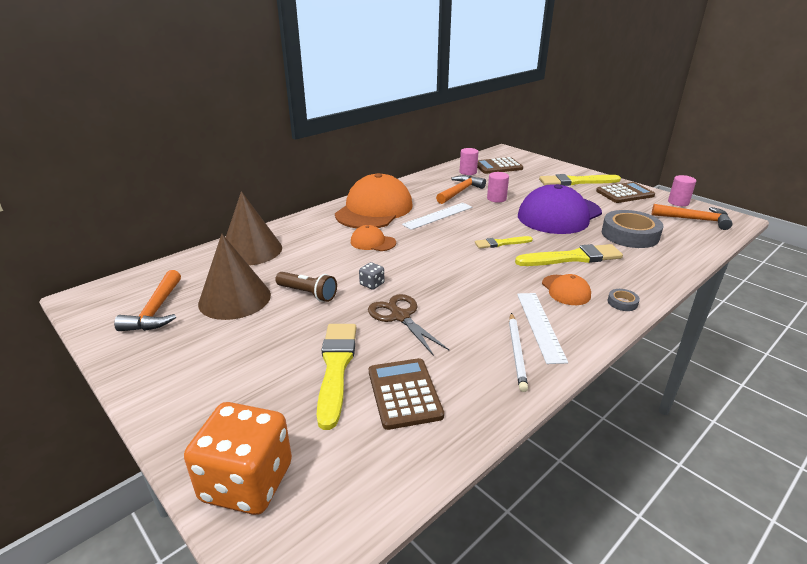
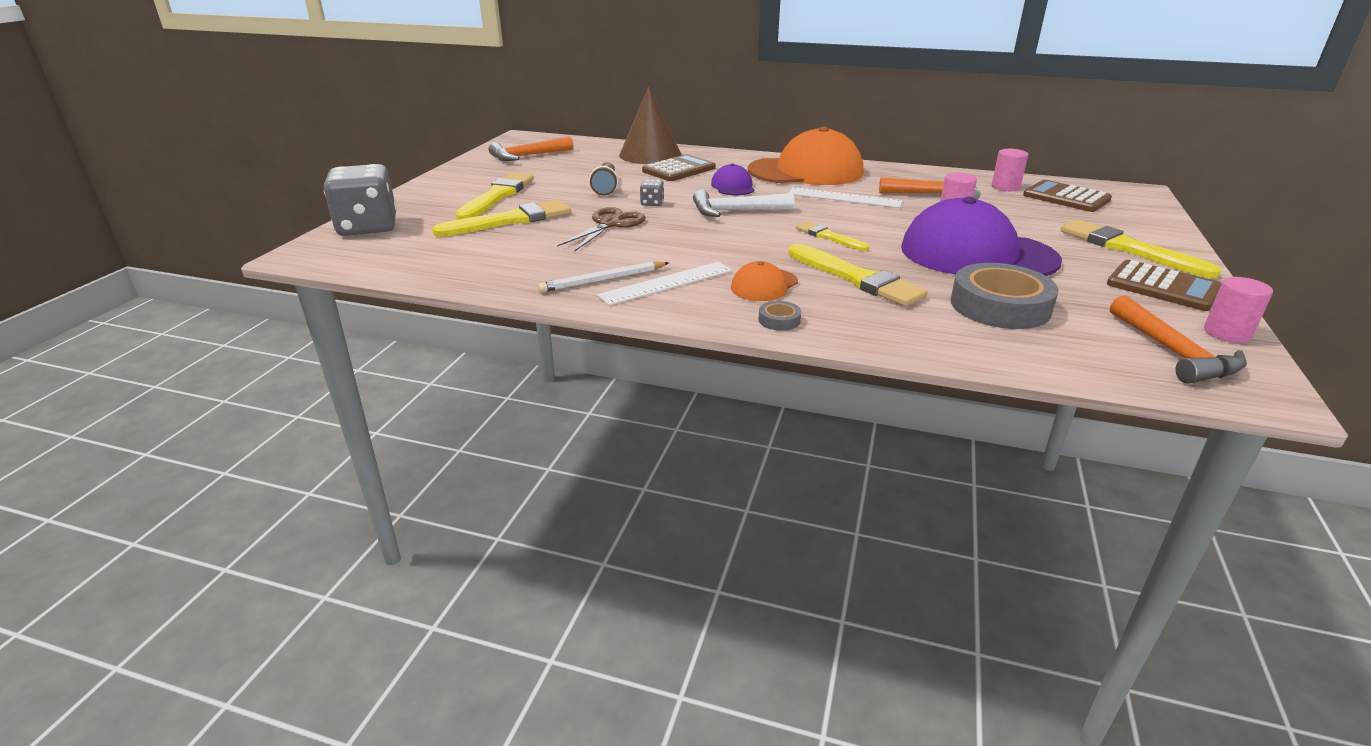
camera: 60 degrees right, 0 degrees up
(235, 299) = (569, 170): brown cone -> none
(247, 482) = (368, 227): orange dice -> grey dice
(256, 359) = (497, 196): none -> yellow brush
(373, 242) = (733, 186): orange cap -> purple cap
(404, 393) = (497, 249): brown calculator -> brown calculator (679, 169)
(425, 258) = (735, 211): none -> white hammer

